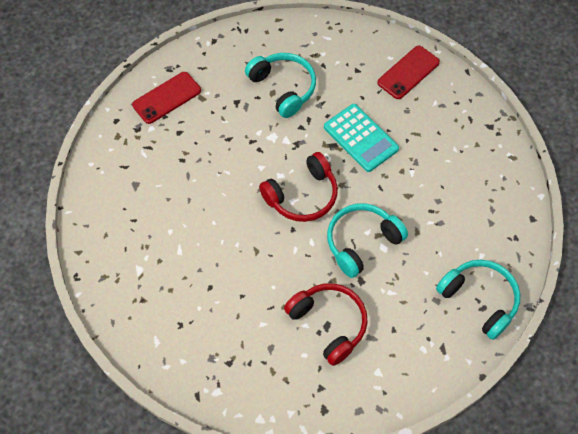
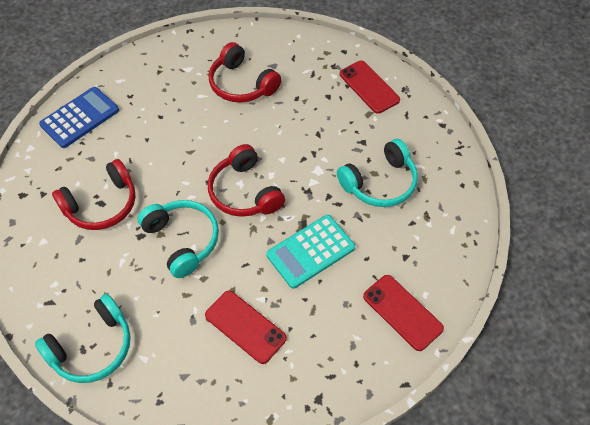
camera: 95 degrees right, 5 degrees down
(162, 212) = (242, 84): none -> red headphones
(214, 373) = (80, 117): none -> blue calculator
(439, 181) = (245, 327): none -> red phone

